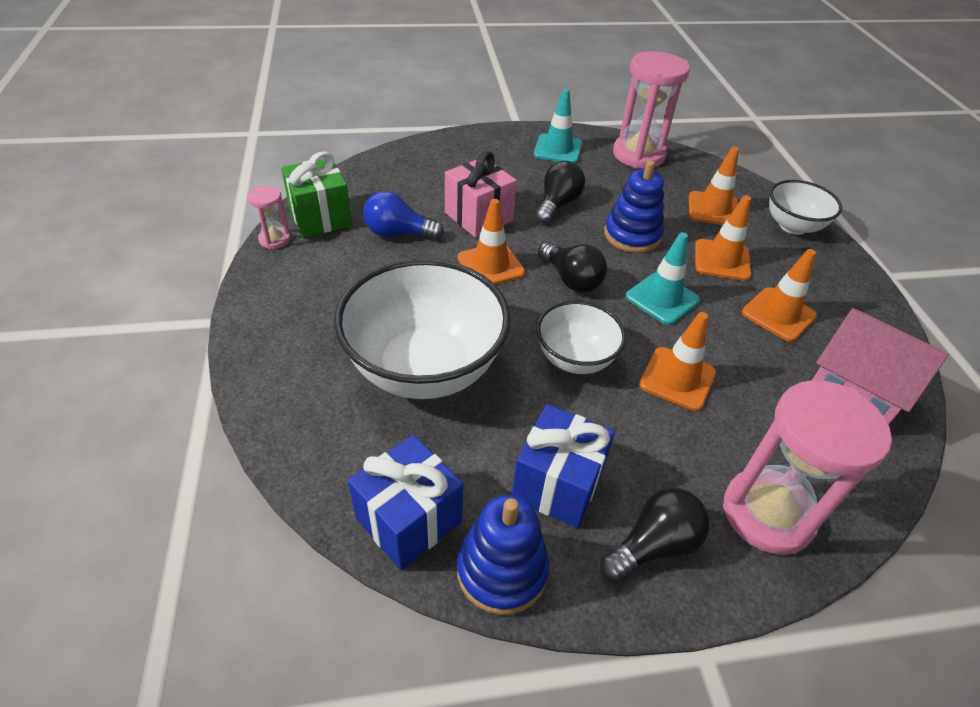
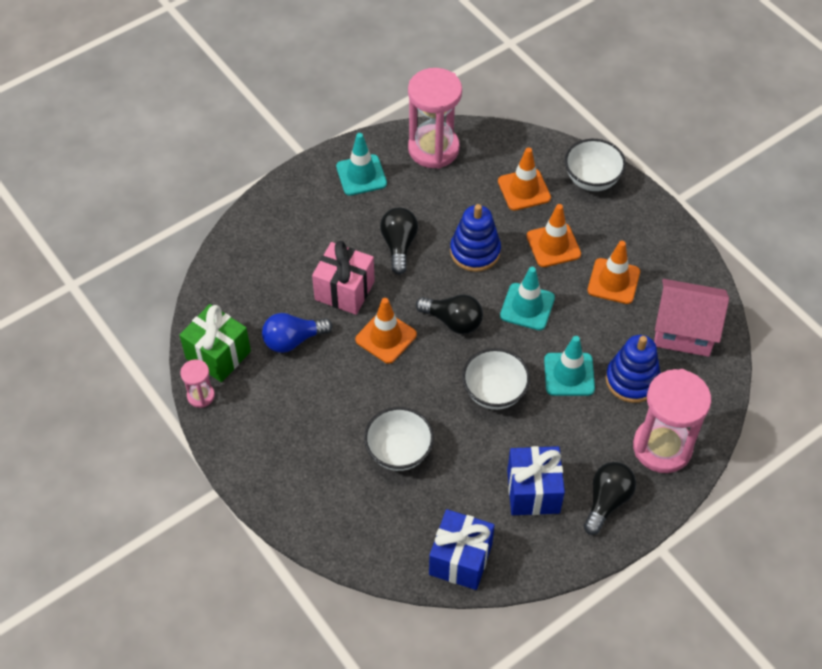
camera: 25 degrees left, 10 degrees up
(425, 368) = (399, 452): white bowl -> white bowl, size x0.55
(502, 570) = (531, 560): blue stacking toy -> blue stacking toy (632, 380)
(677, 379) = (569, 374): orange traffic cone -> turquoise traffic cone

